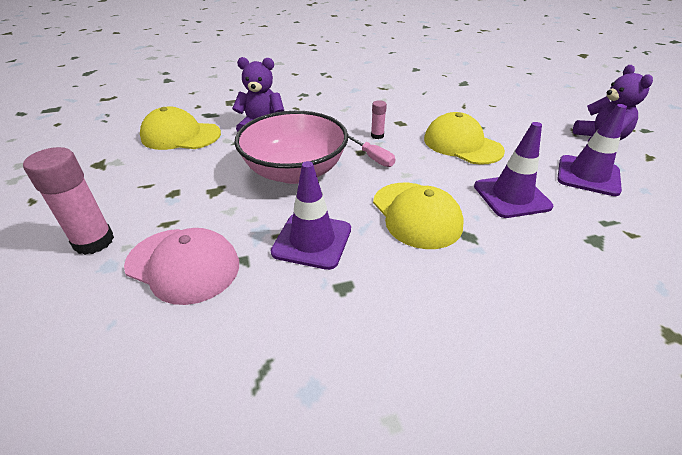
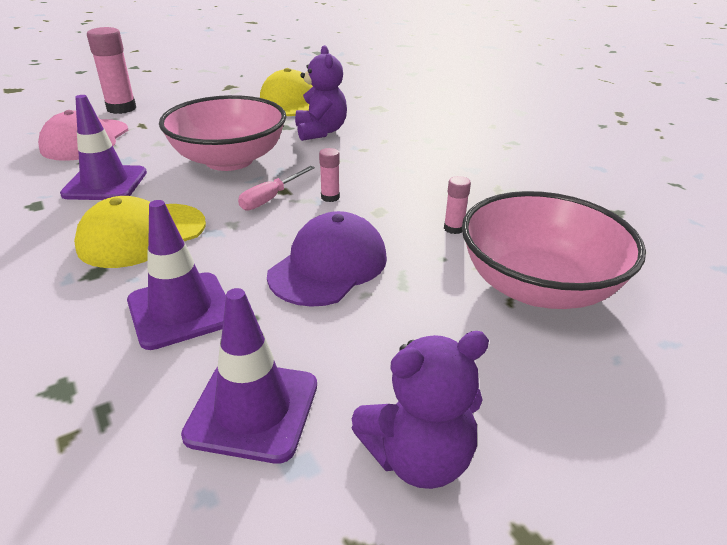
camera: 75 degrees right, 5 degrees down
(425, 106) = (453, 228): none -> pink glue stick
(462, 144) = (328, 266): yellow cap -> purple cap
(480, 97) = (538, 286): none -> pink bowl

